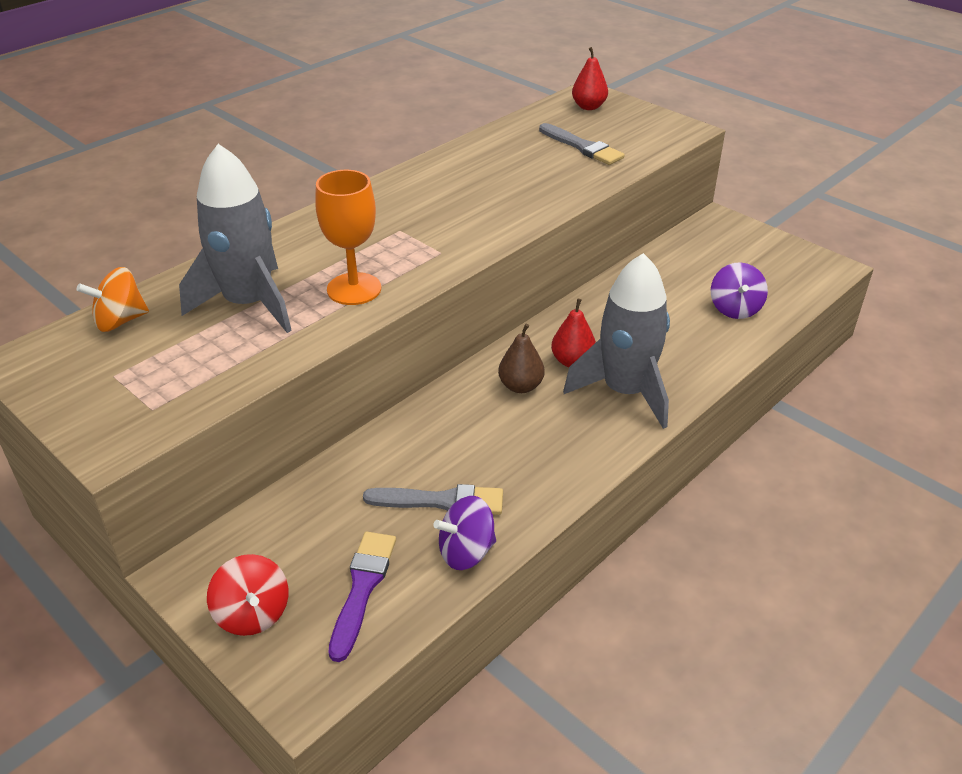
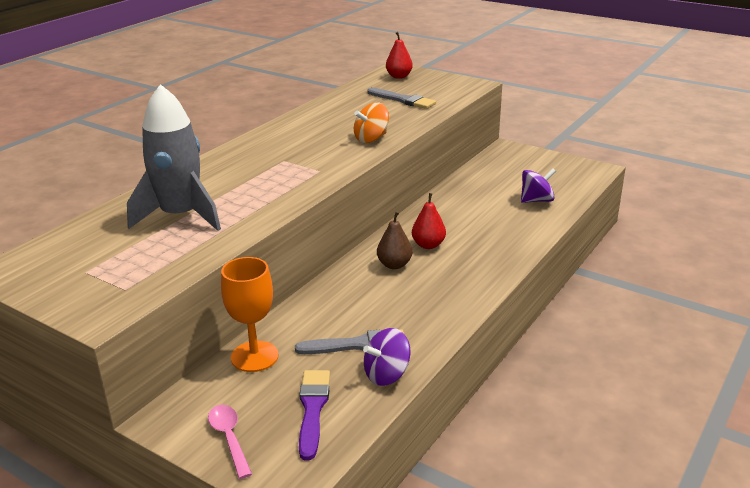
camera: 10 degrees left, 10 degrees down
(120, 321) = (78, 237): orange spinning top -> orange spinning top (371, 138)
(253, 614) = (229, 438): red spinning top -> pink spoon
(354, 289) = (261, 199): orange goblet -> orange goblet (254, 356)
(625, 391) = (474, 259): grey rocket -> none
(735, 309) = (536, 200): purple spinning top -> purple spinning top turned 105 degrees counterclockwise

